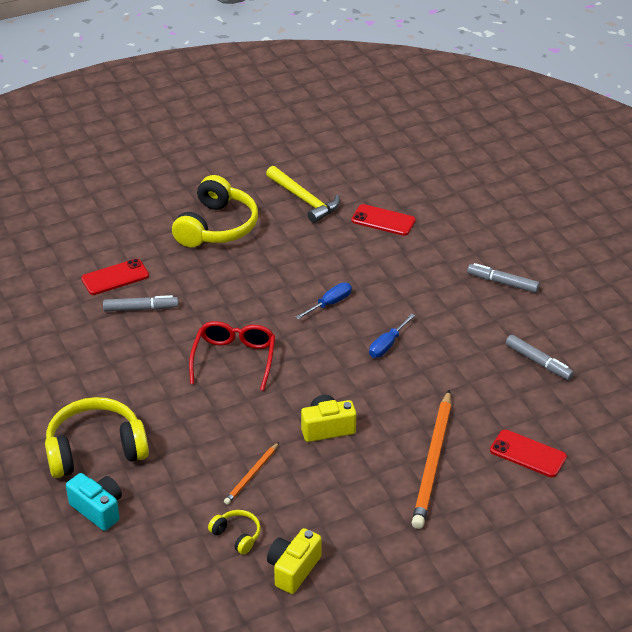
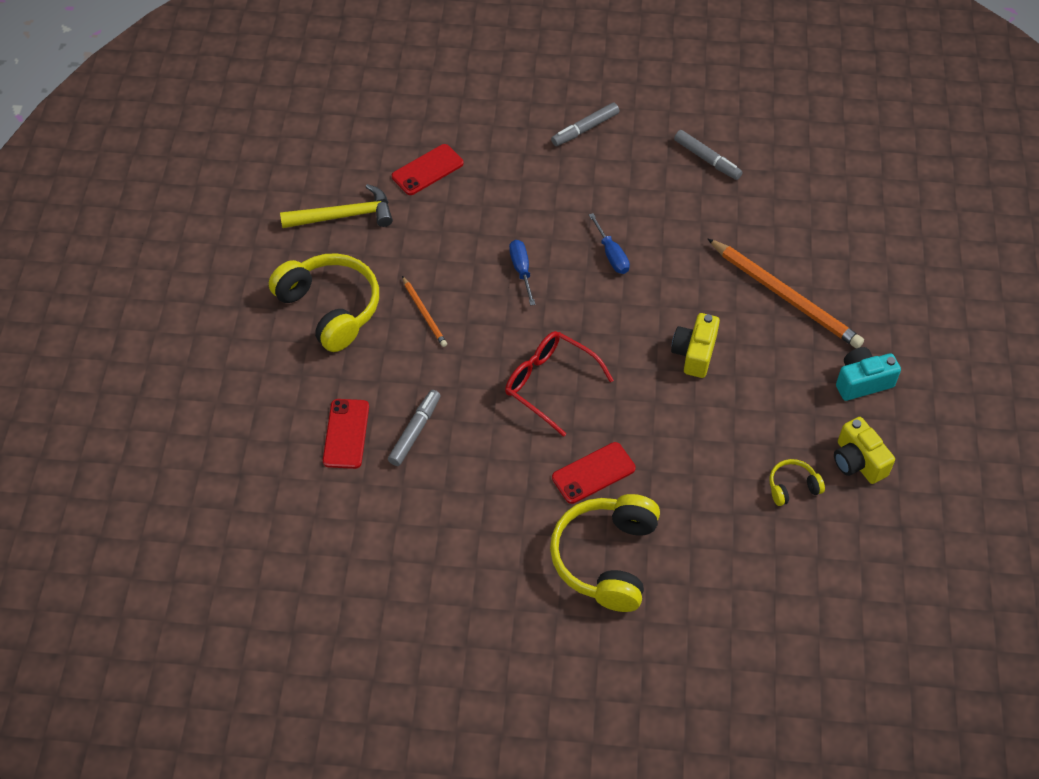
camera: 60 degrees left, 15 degrees up
(98, 509) = (693, 589): turquoise camera -> turquoise camera (862, 382)
(251, 475) = (721, 441): orange pencil -> orange pencil (424, 313)
(528, 454) = (814, 225): red phone -> red phone (593, 473)
(538, 362) = (707, 159): grey marker -> grey marker turned 60 degrees clockwise

